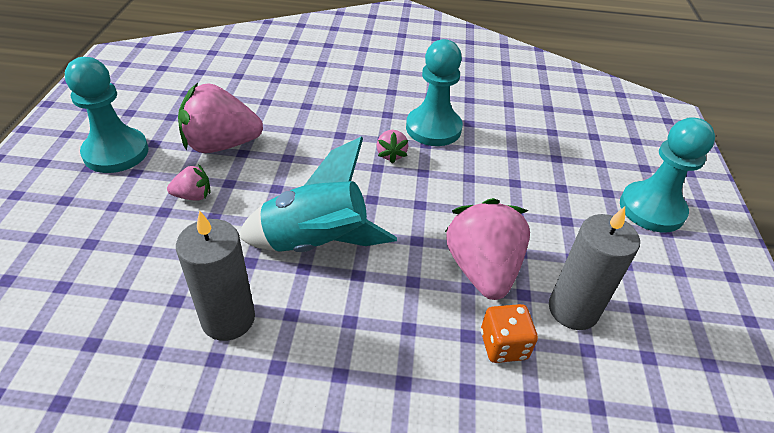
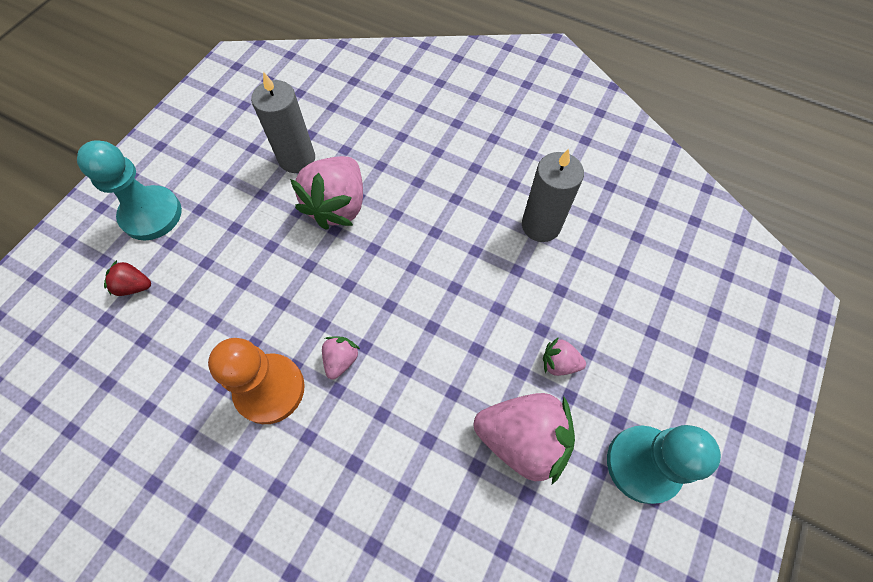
camera: 155 degrees left, 20 degrees up
(316, 243) = (457, 270): turquoise rocket -> none
(433, 128) = (270, 389): turquoise pawn -> orange pawn
(503, 345) = (362, 152): orange dice -> none
(597, 157) = (134, 286): none -> red strawberry

